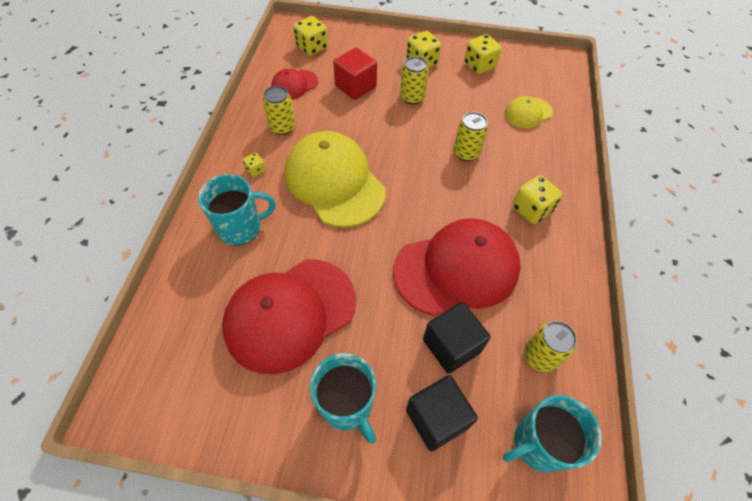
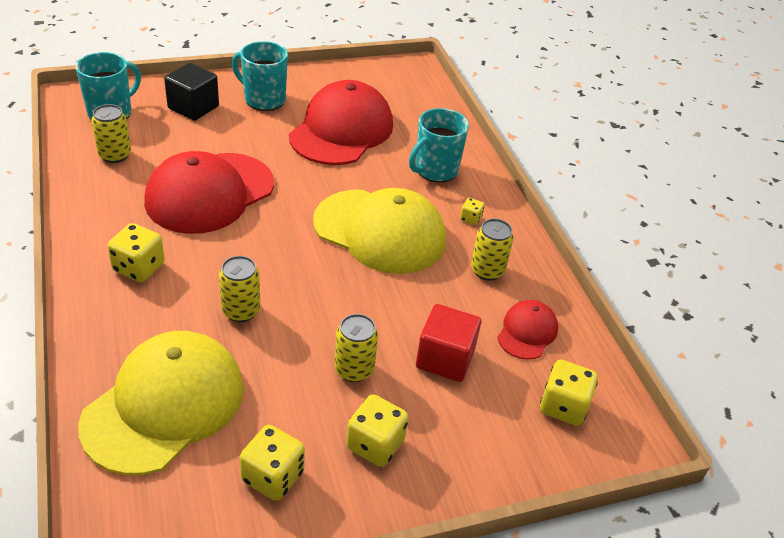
camera: 150 degrees right, 15 degrees down
(451, 345) = (196, 144): black cube -> none
(528, 113) = (164, 405): yellow cap -> yellow cap, size x2.05

